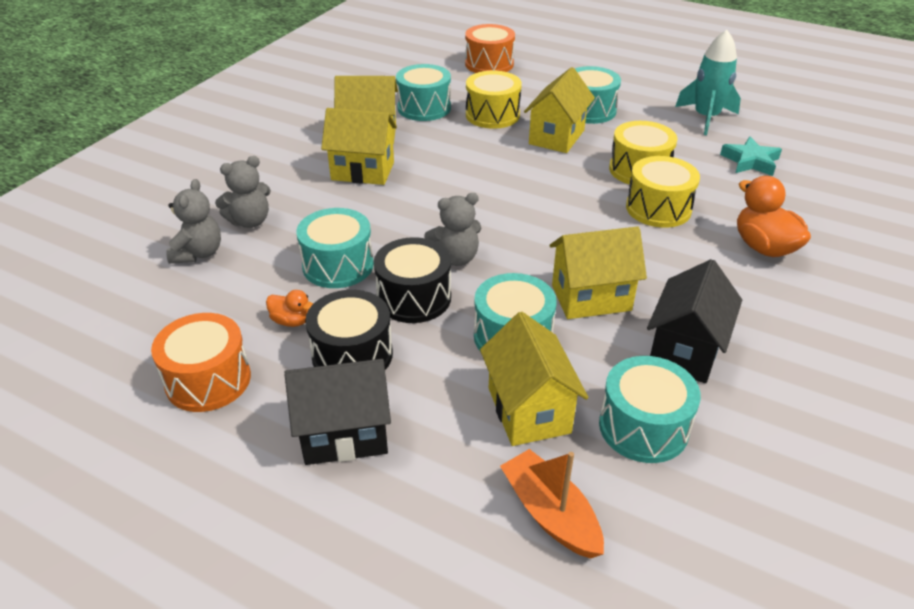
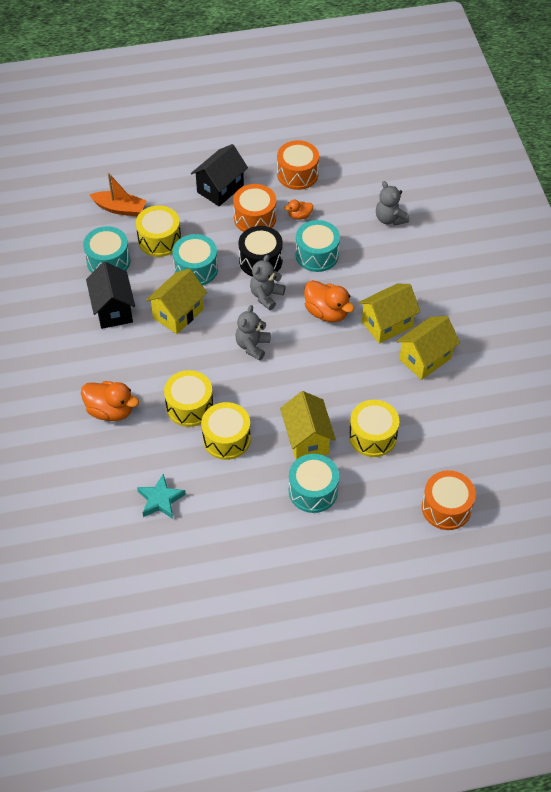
camera: 140 degrees right, 15 degrees up
(250, 221) = (395, 251): grey teddy bear -> grey teddy bear (252, 346)
(352, 355) = (255, 218): black drum -> orange drum
(408, 209) = (327, 312): none -> orange duck
(424, 108) = (426, 412): turquoise drum -> none
(528, 410) = (159, 240): yellow house -> yellow drum
(706, 118) = (222, 541): turquoise rocket -> none

